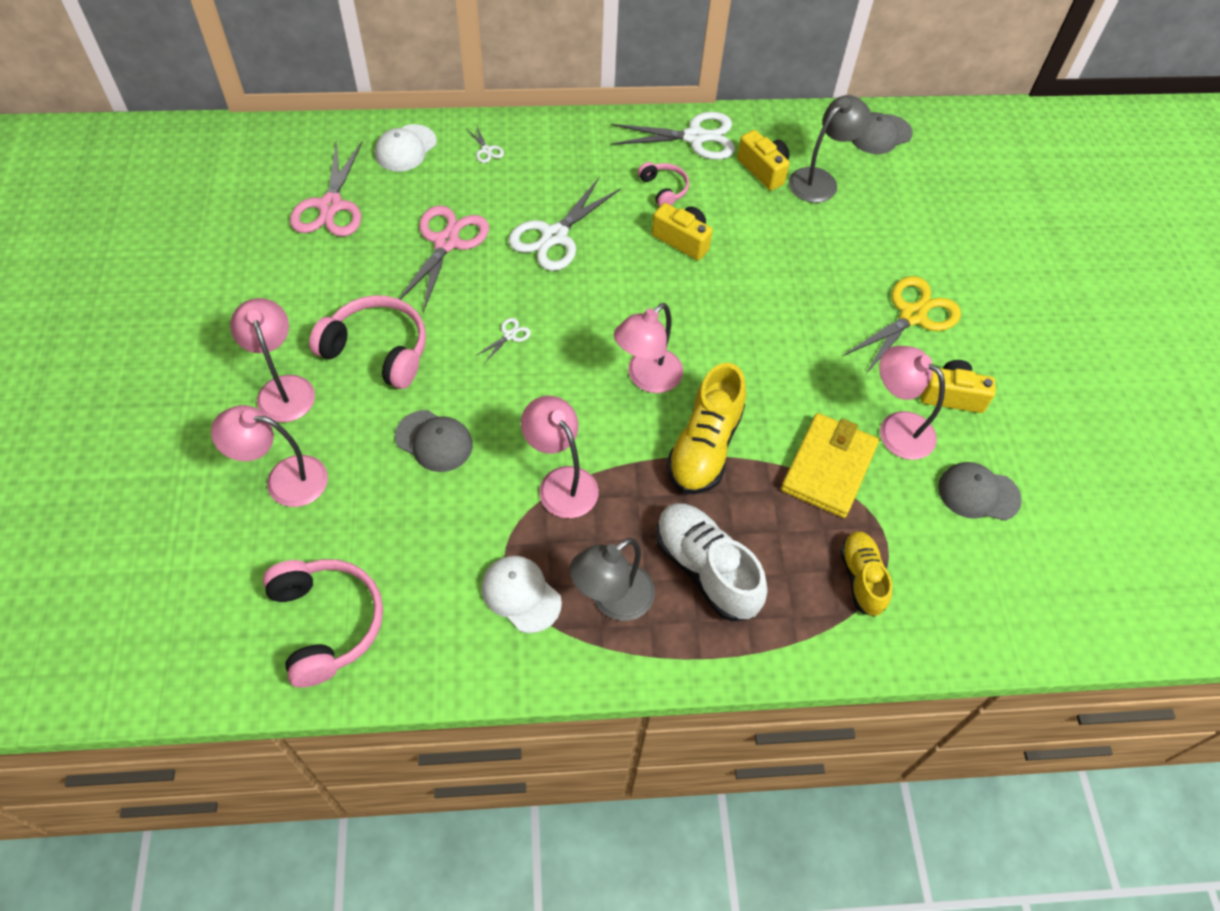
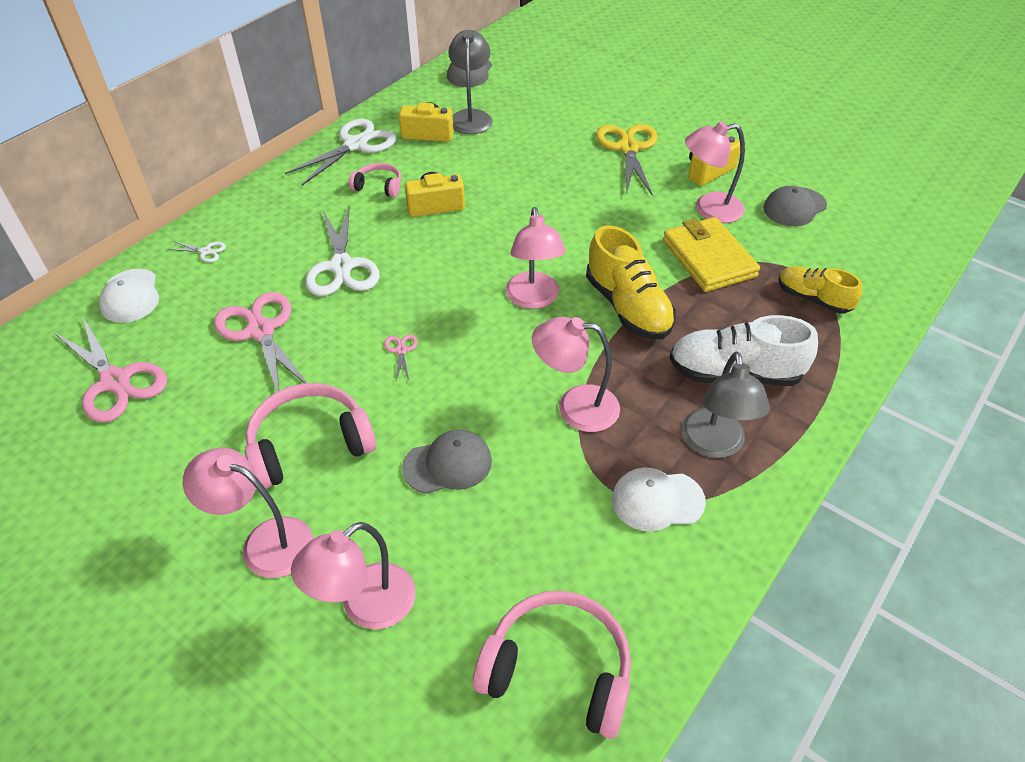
camera: 45 degrees left, 10 degrees down
(509, 335) = (401, 350): white scissors -> pink scissors

